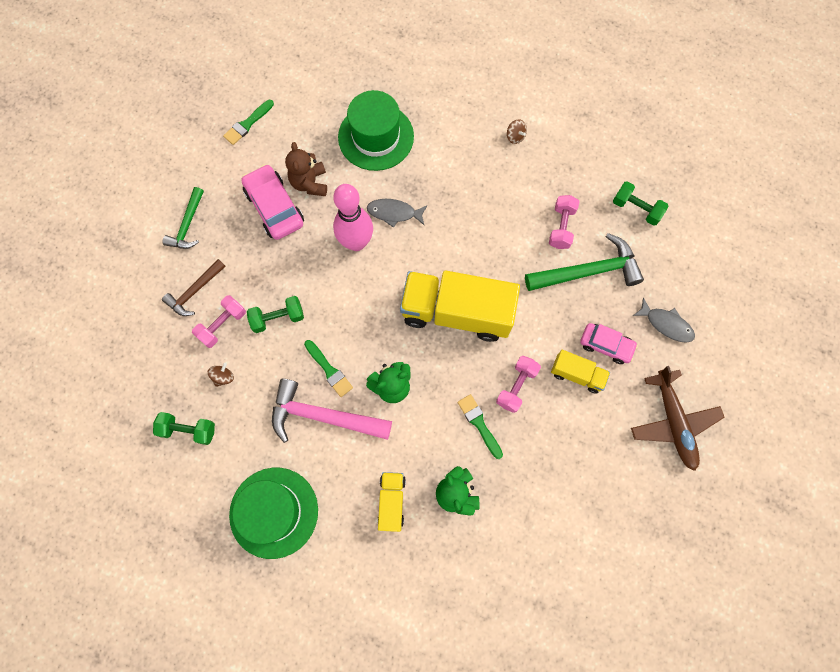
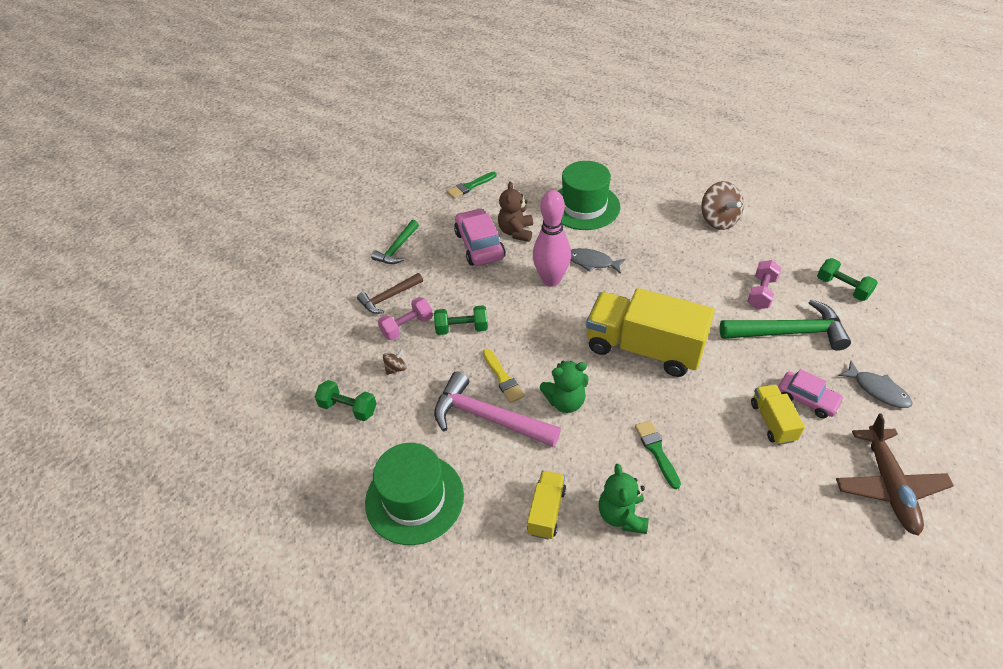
camera: 15 degrees right, 25 degrees down
(329, 370) = (503, 378): green brush -> yellow brush
(515, 136) = (718, 220): brown spinning top -> brown spinning top, size x2.06
(516, 386) = (702, 422): pink dumbbell -> none
(577, 374) = (772, 421): yellow truck -> yellow truck turned 135 degrees counterclockwise

